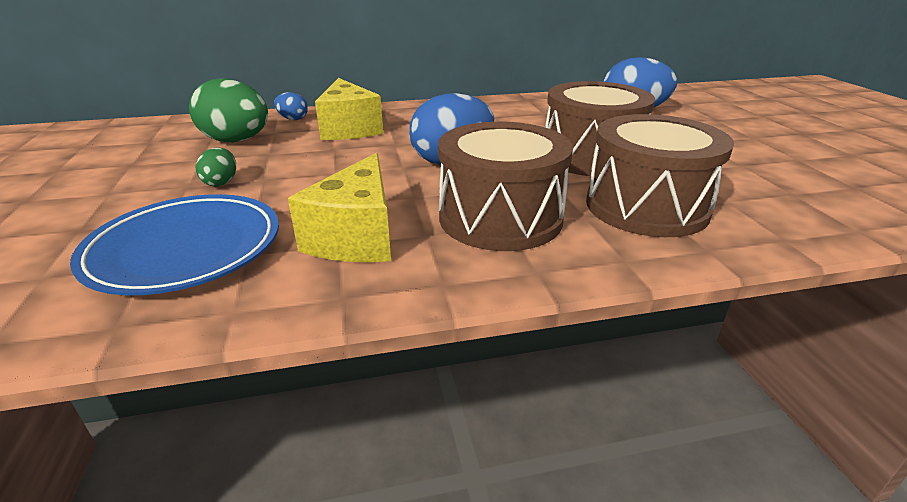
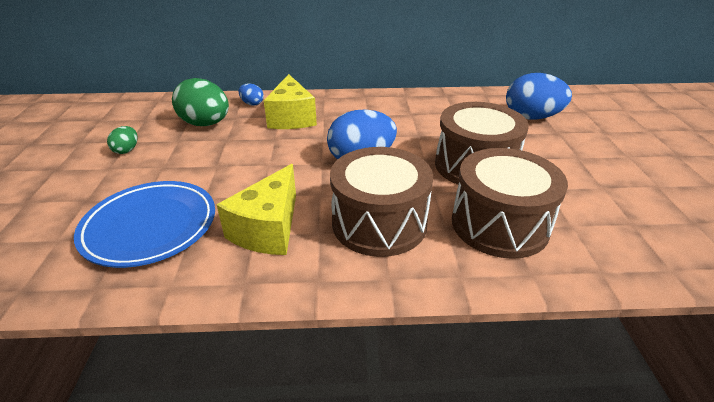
camera: 10 degrees right, 5 degrees up
(221, 182) = (186, 166): green egg -> green egg (127, 150)

